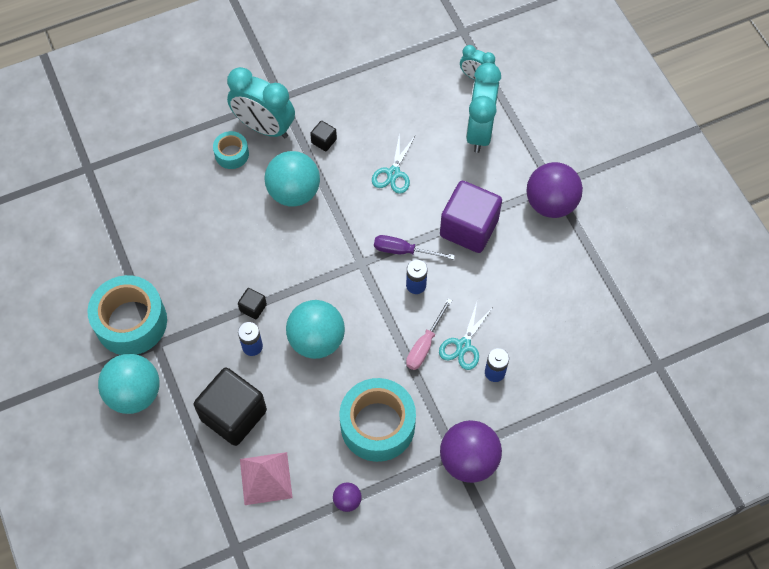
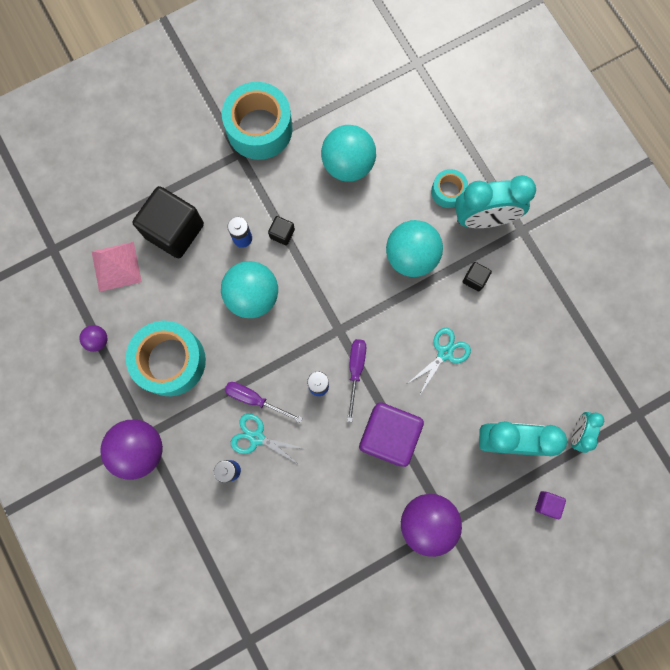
camera: 85 degrees right, 15 degrees up
(134, 393) = (190, 143): turquoise ball -> turquoise ball (348, 165)
(264, 127) = (483, 219): turquoise clock -> turquoise clock turned 120 degrees counterclockwise
(393, 173) = (444, 353): turquoise scissors -> turquoise scissors turned 120 degrees clockwise
(424, 345) = (255, 399): pink screwdriver -> purple screwdriver
(538, 108) = (547, 504): none -> purple cube

